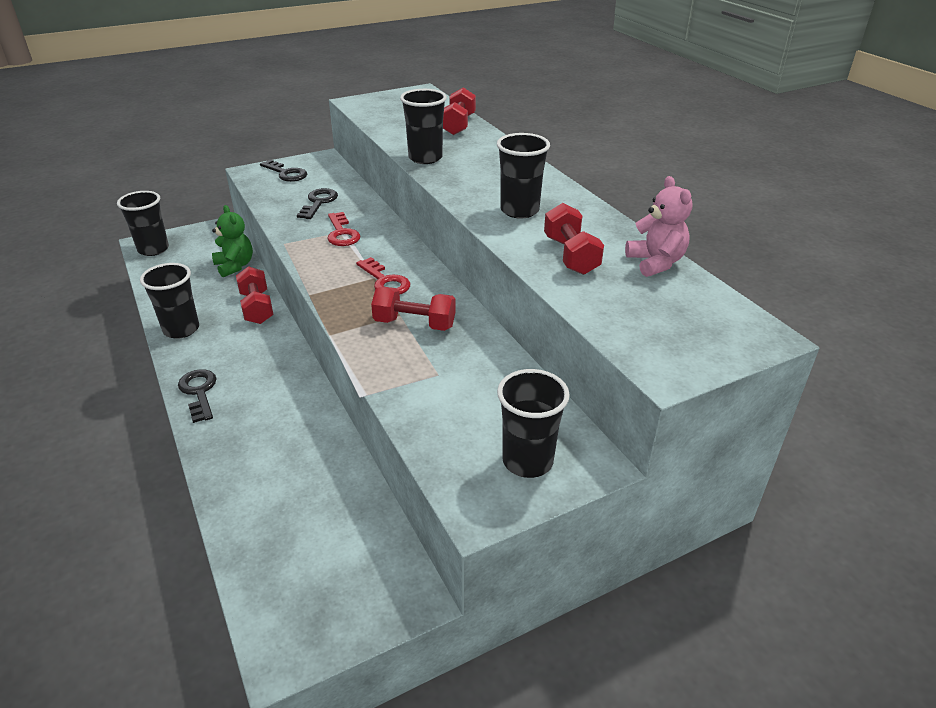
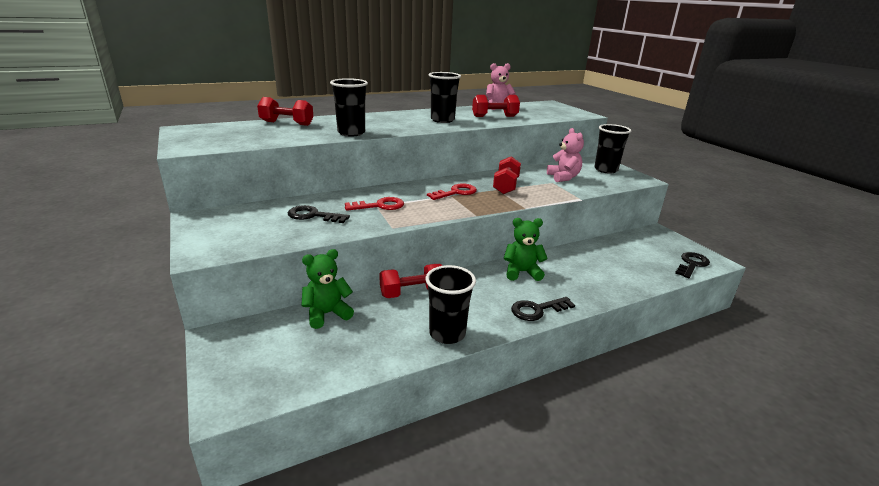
camera: 90 degrees left, 10 degrees down
(153, 249) = (252, 390): black cup -> none
(284, 388) = (522, 272): none -> green teddy bear
(286, 173) = (226, 233): black key -> black key (692, 264)
(465, 390) = (563, 177): none -> pink teddy bear

